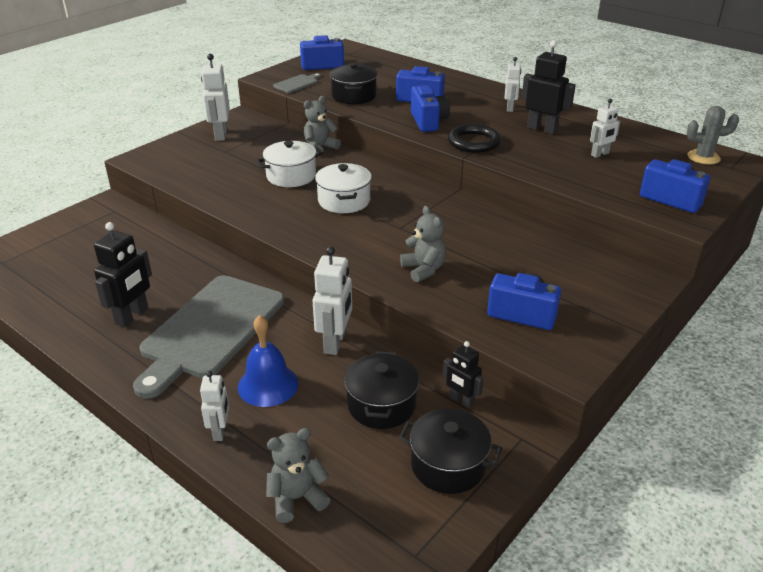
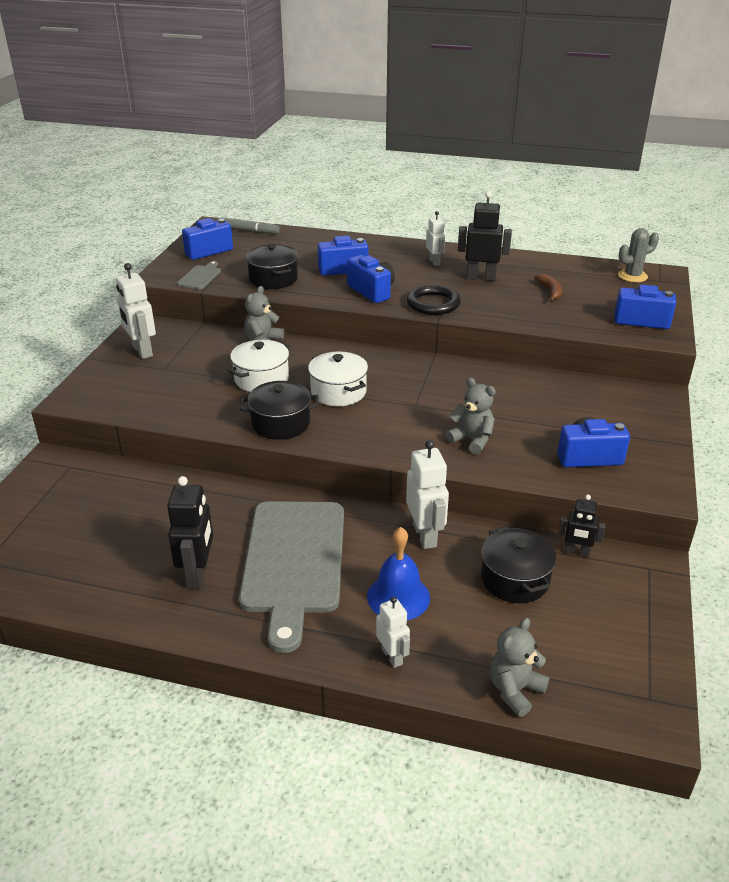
camera: 25 degrees left, 0 degrees up
(371, 55) = (249, 230): none -> grey marker
(448, 465) = (612, 612): black pot -> black pot (281, 423)
(600, 154) = (550, 291): white robot -> brown banana

